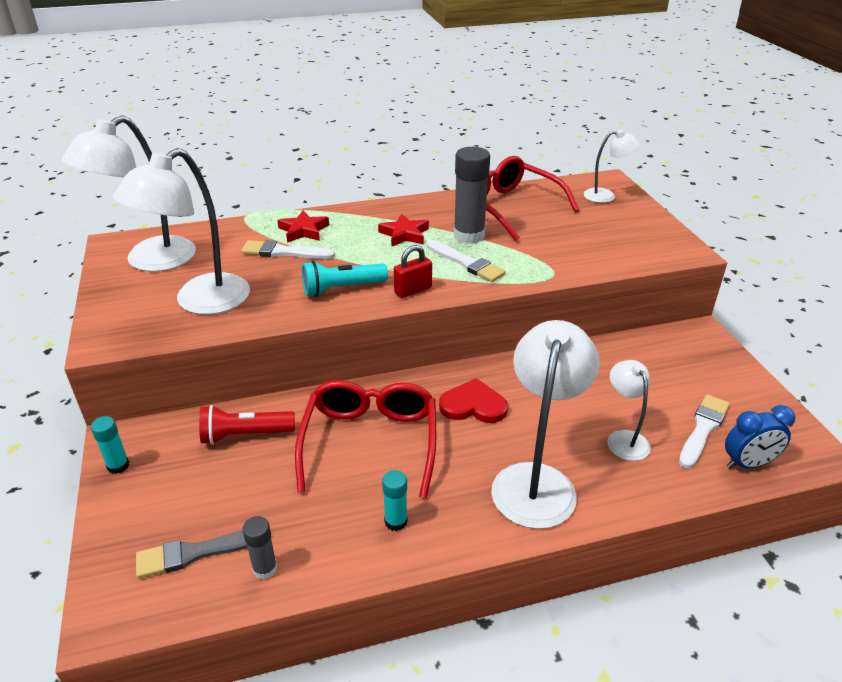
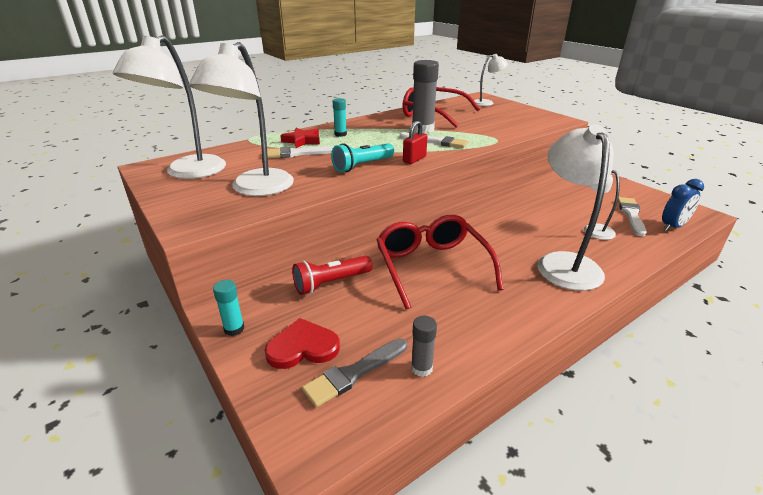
camera: 20 degrees left, 5 degrees down
(396, 521) = (493, 310): turquoise glue stick -> turquoise glue stick (340, 134)
(404, 234) = (378, 134): red star -> none
(473, 405) = (483, 231): red heart -> red heart (302, 347)

